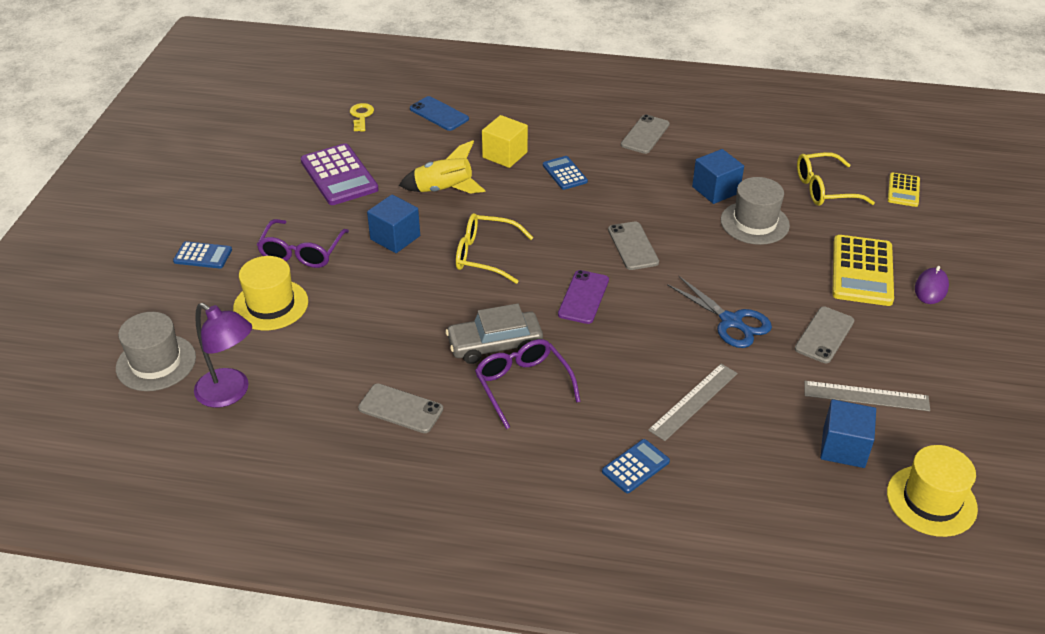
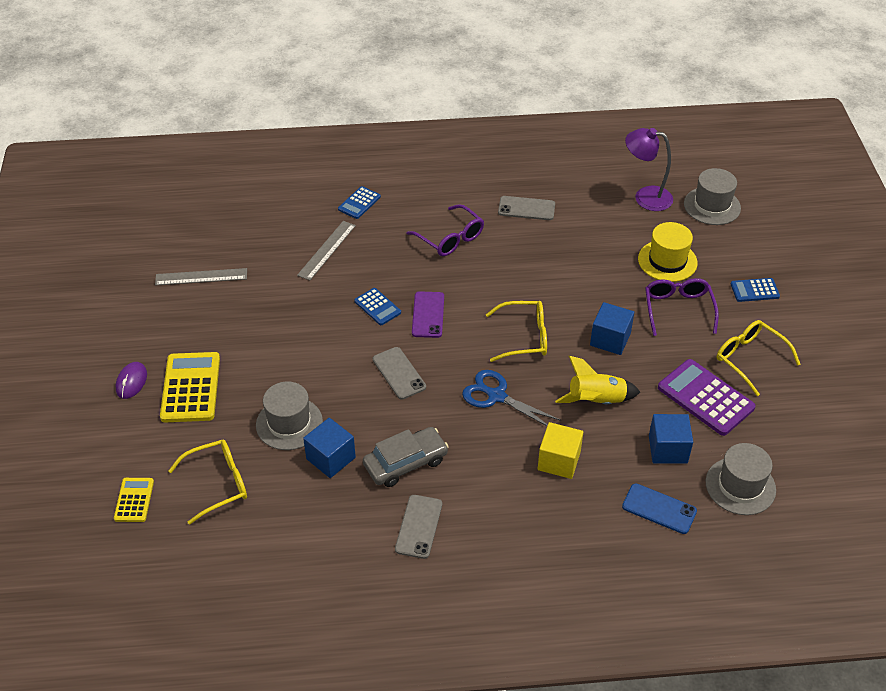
camera: 165 degrees right, 5 degrees up
(269, 197) = (749, 359): none -> yellow glasses
(361, 116) = (740, 486): yellow key -> grey hat
(495, 344) = (482, 263): grey car -> grey car (405, 463)
(564, 173) = (488, 448): blue calculator -> blue calculator (377, 307)
(731, 321) = (304, 316): blue scissors -> blue scissors (497, 396)
(824, 335) = (229, 319): grey phone -> none
(843, 448) = (221, 239): blue cube -> blue cube (668, 449)
(931, 500) = (167, 218): yellow hat -> none

